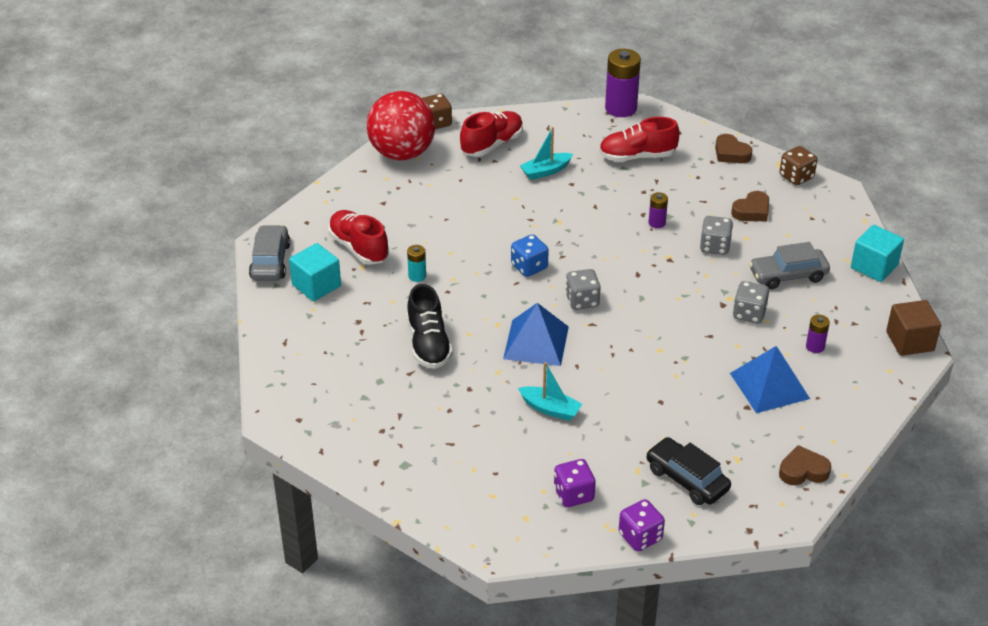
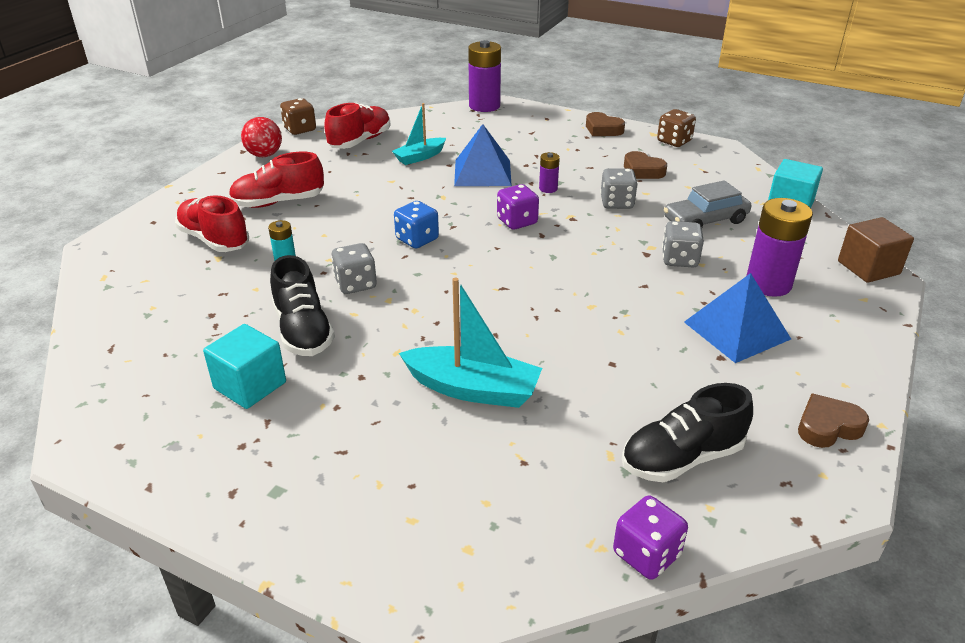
camera: 10 degrees left, 5 degrees down
(270, 261) = (103, 263): grey car -> none
(316, 285) = (159, 282): turquoise cube -> turquoise cube (250, 385)
(402, 153) = (264, 155): red ball -> red ball, size x0.54
(536, 342) = (439, 314): blue pyramid -> blue pyramid (482, 172)
(550, 409) = (473, 389): turquoise boat -> turquoise boat, size x1.59
(573, 494) = (531, 502): purple dice -> purple dice (517, 221)
(582, 301) = (485, 266): grey dice -> grey dice (355, 284)
(637, 156) = (511, 139): red shoe -> red shoe (278, 202)
(687, 479) = (682, 458): black car -> black shoe
(752, 211) = (642, 171): brown heart -> brown heart turned 90 degrees clockwise
(815, 346) = (768, 284): purple battery -> purple battery, size x2.03

